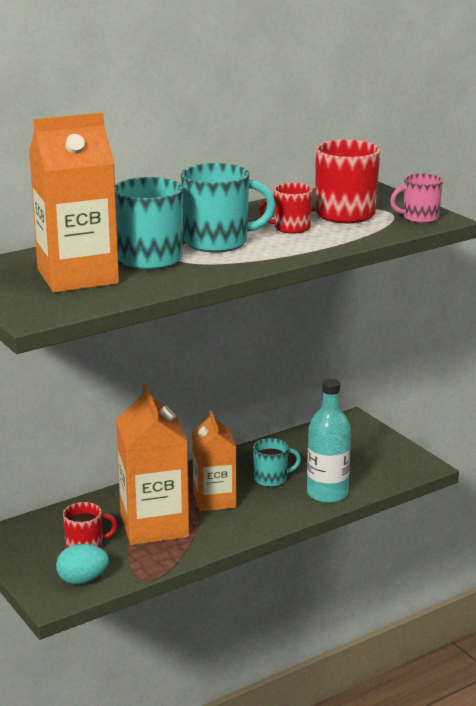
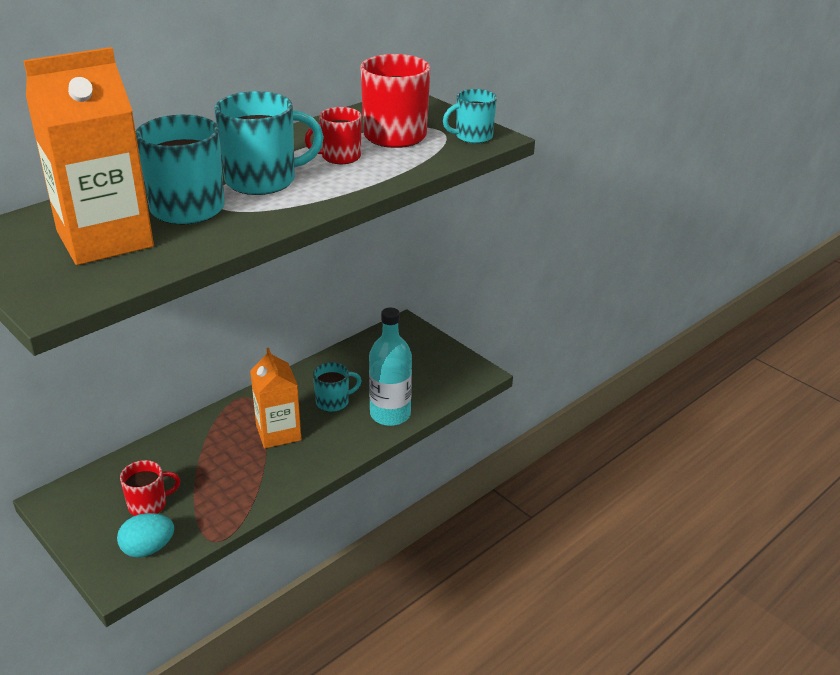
camera: 10 degrees left, 10 degrees up
(154, 525) = (219, 470): orange carton -> none
(419, 218) = (473, 137): pink mug -> turquoise mug

